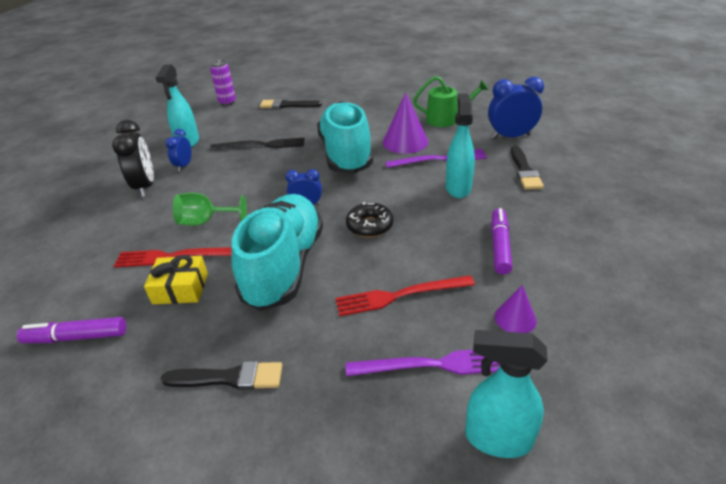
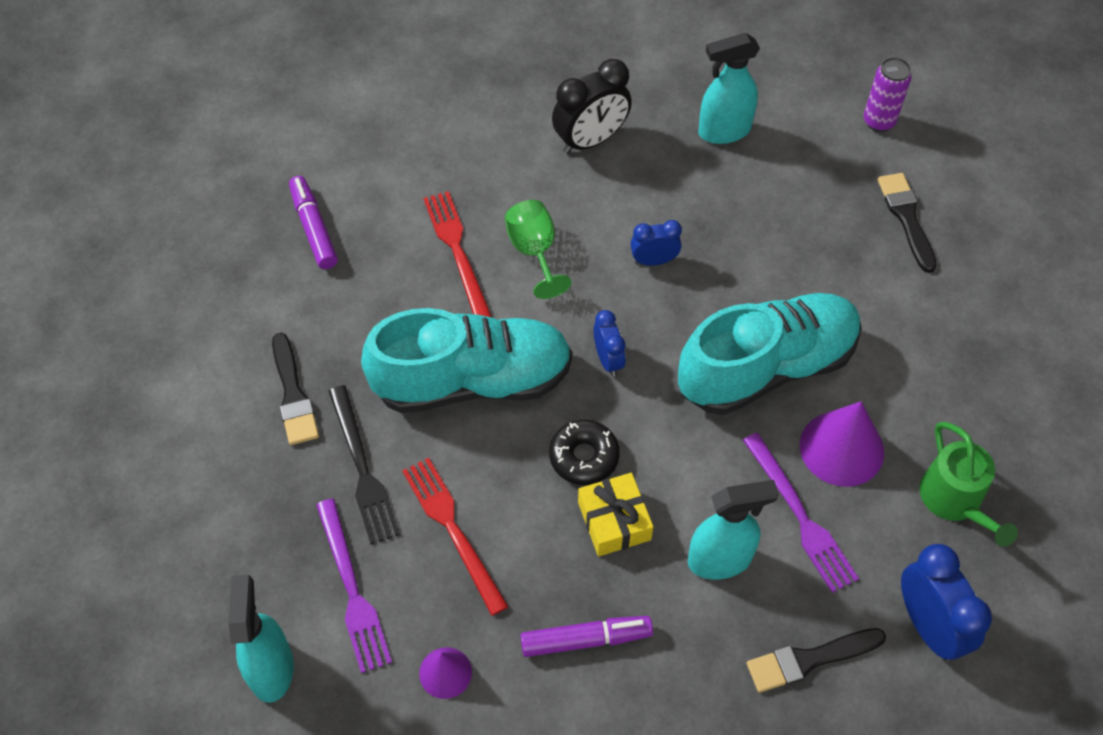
camera: 70 degrees right, 20 degrees up
(180, 288) = (406, 286): yellow gift -> yellow gift (614, 521)
(184, 166) = (657, 159): blue clock -> blue clock (654, 261)
(261, 145) = (752, 234): black fork -> black fork (362, 468)

